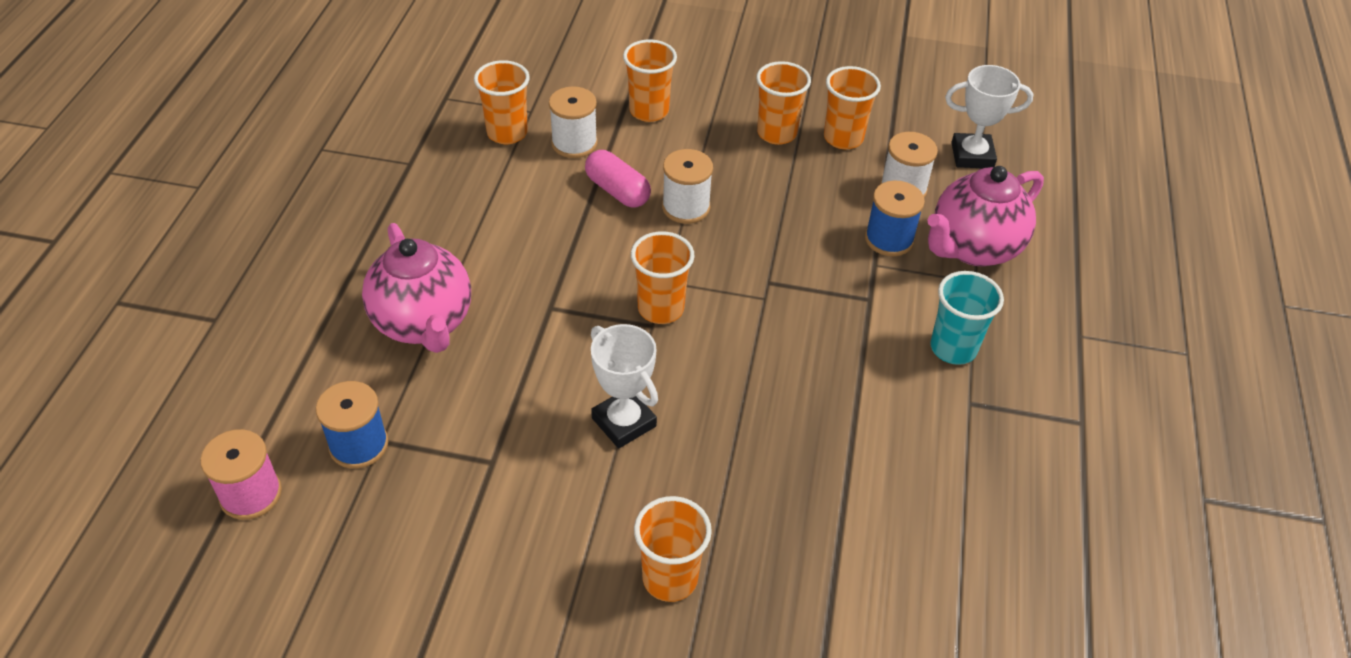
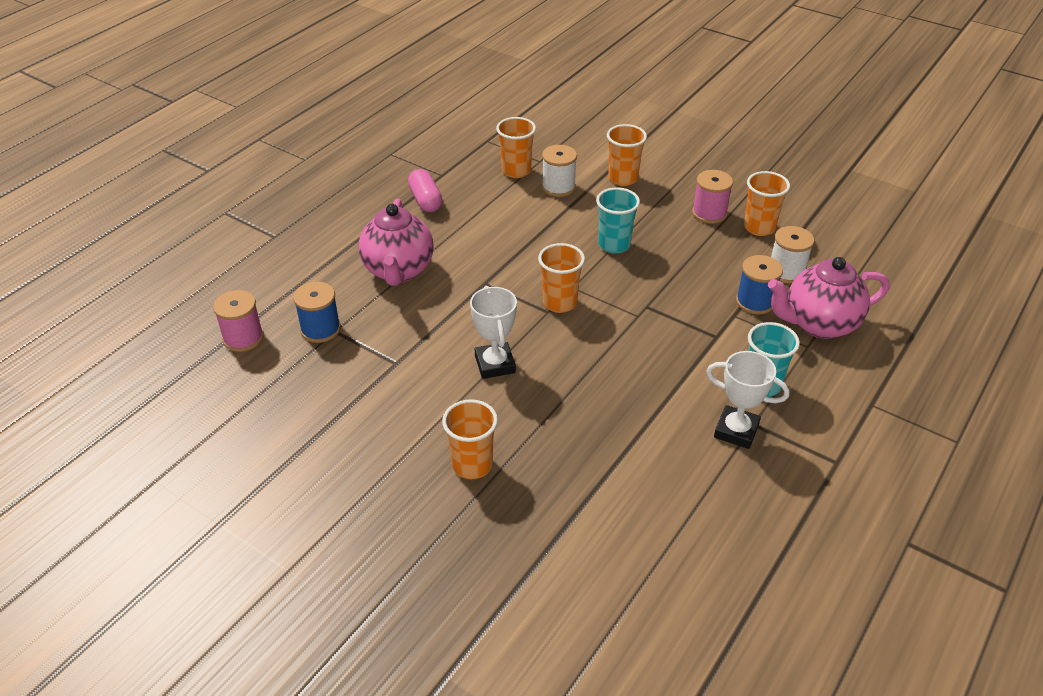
camera: 25 degrees right, 5 degrees down
(617, 191) = (571, 223): pink capsule -> pink capsule (425, 200)
(686, 207) = (614, 245): white spool -> turquoise cup
(776, 133) = (709, 213): orange cup -> pink spool
(972, 156) = (856, 262): white trophy -> white trophy (736, 431)

